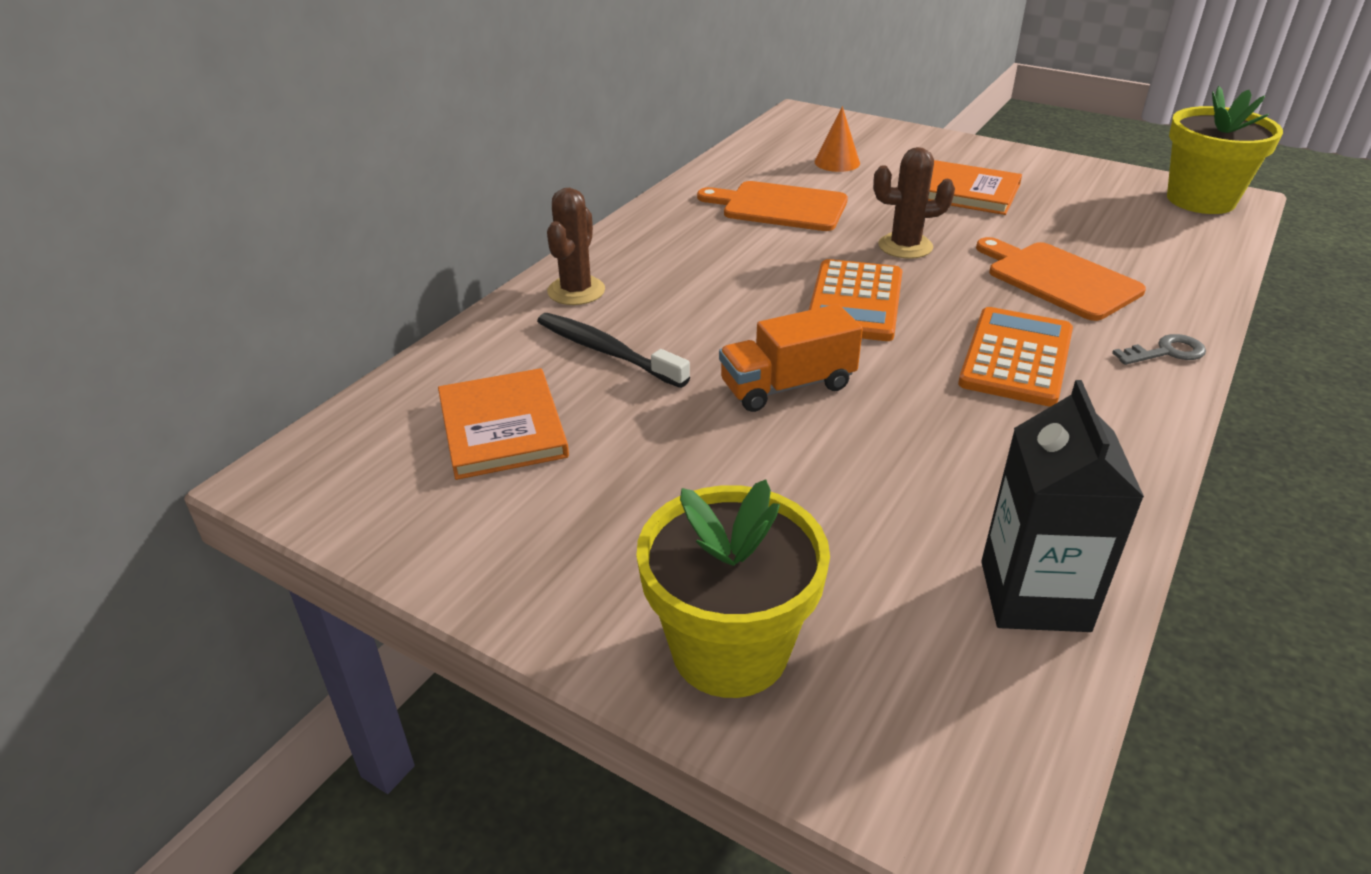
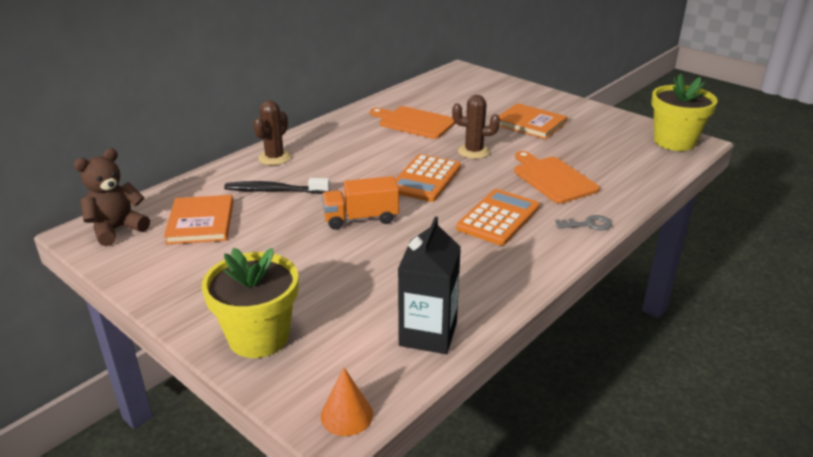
camera: 10 degrees right, 5 degrees down
(347, 461) = (117, 229): none -> brown teddy bear
(606, 351) = (274, 190): black toothbrush -> black toothbrush turned 45 degrees counterclockwise
(837, 162) = (464, 100): orange cone -> orange cone (347, 415)

